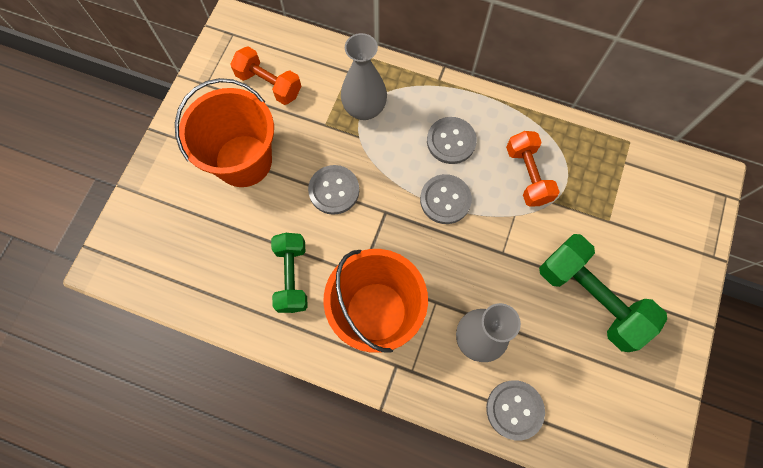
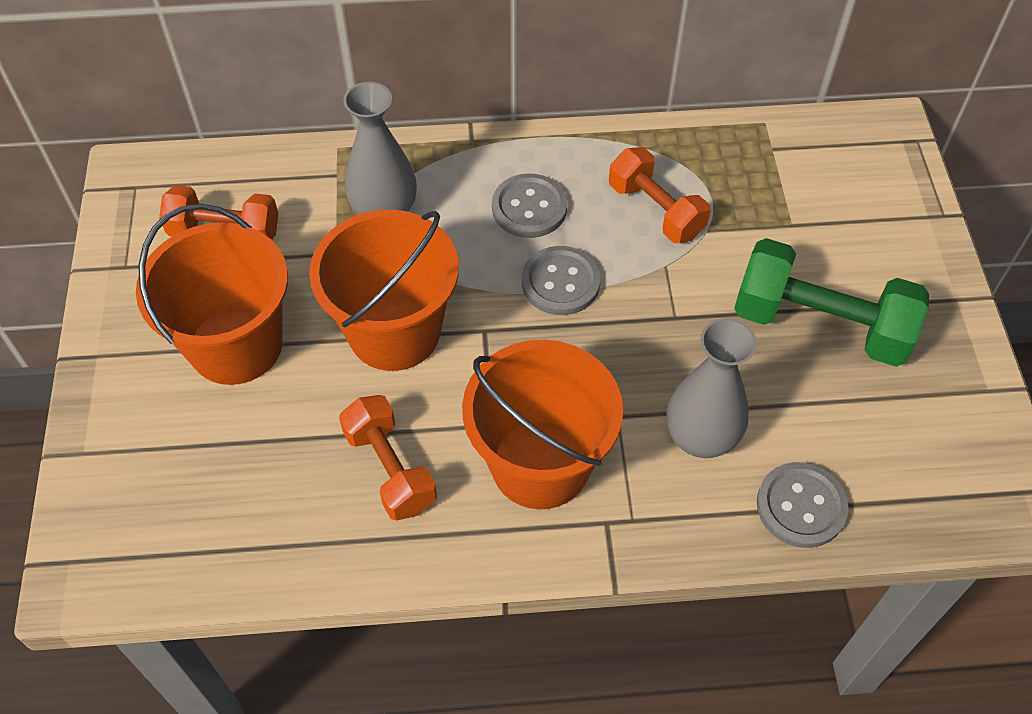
camera: 25 degrees left, 15 degrees down
(292, 277) = (390, 469): green dumbbell -> orange dumbbell
(334, 190) = (394, 331): grey button -> orange bucket

